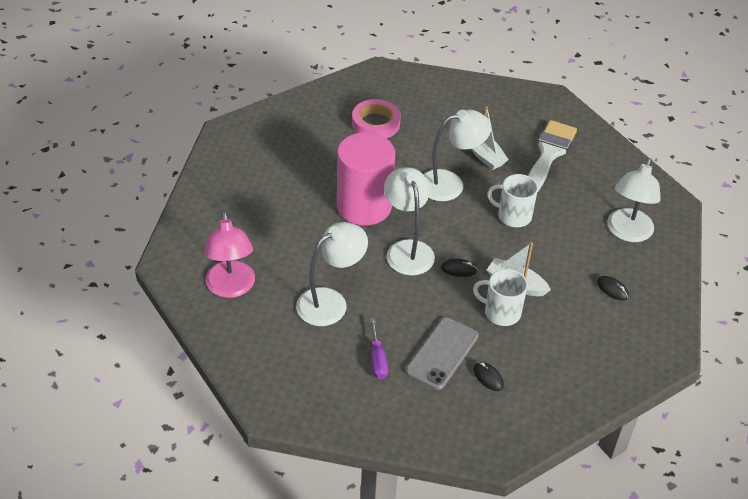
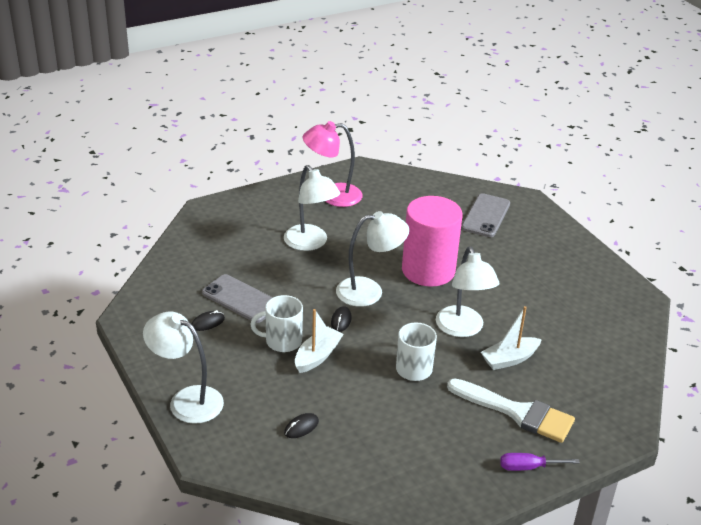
camera: 95 degrees right, 10 degrees down
(261, 162) = (486, 216): none -> grey phone
(376, 123) = (551, 287): pink tape -> none
(377, 359) = (242, 263): purple screwdriver -> purple screwdriver (528, 467)
(501, 312) = (282, 341): white mug -> white mug turned 120 degrees counterclockwise
(627, 232) = (386, 457): white lamp -> white lamp (187, 400)

